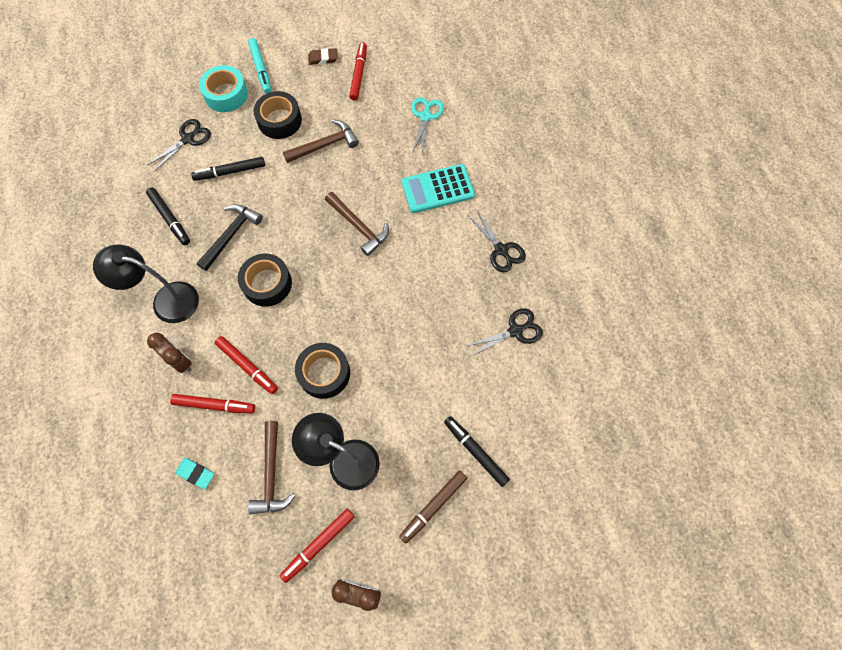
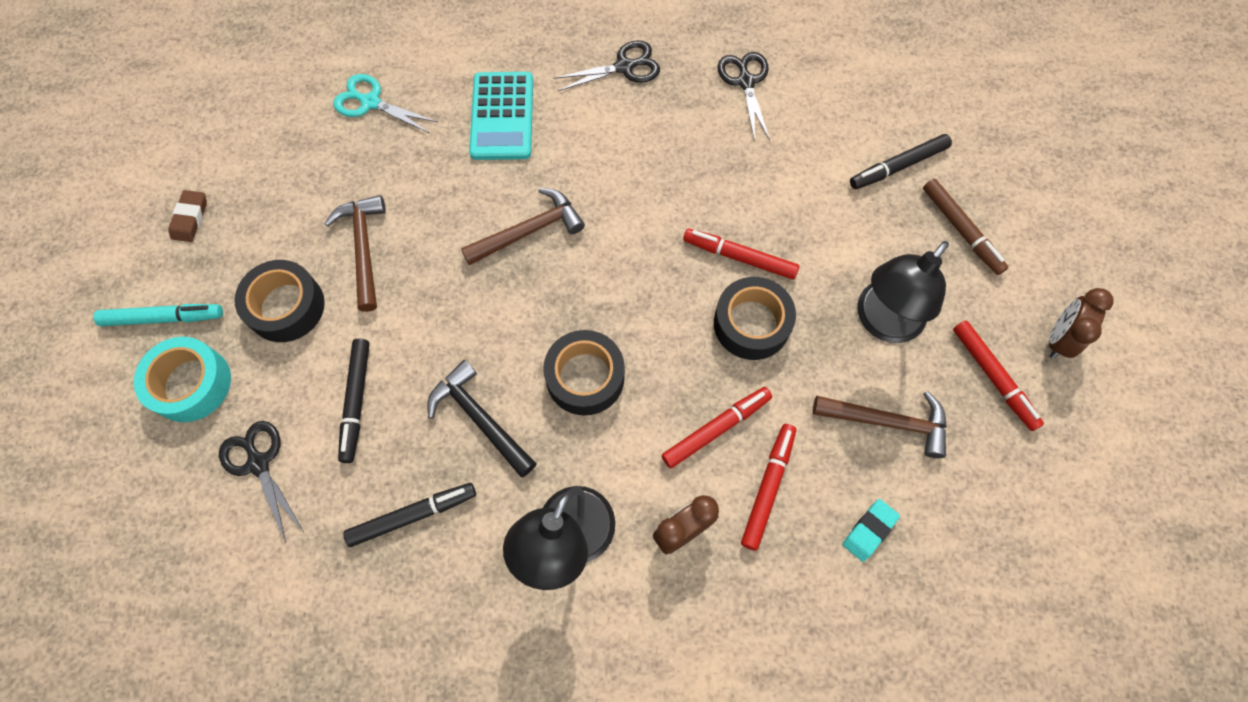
camera: 75 degrees left, 0 degrees up
(358, 74) = (249, 173): red marker -> red marker (739, 257)

